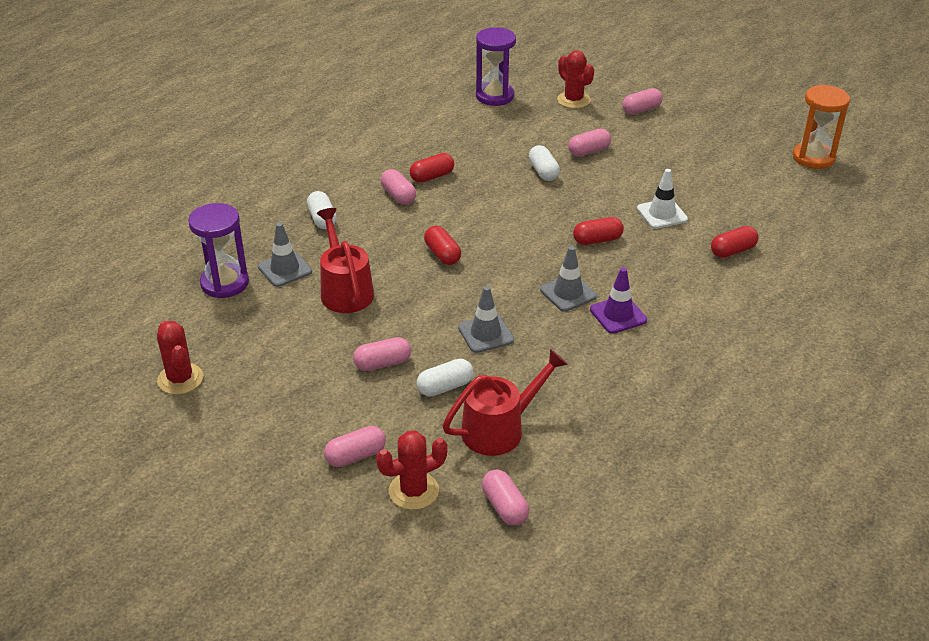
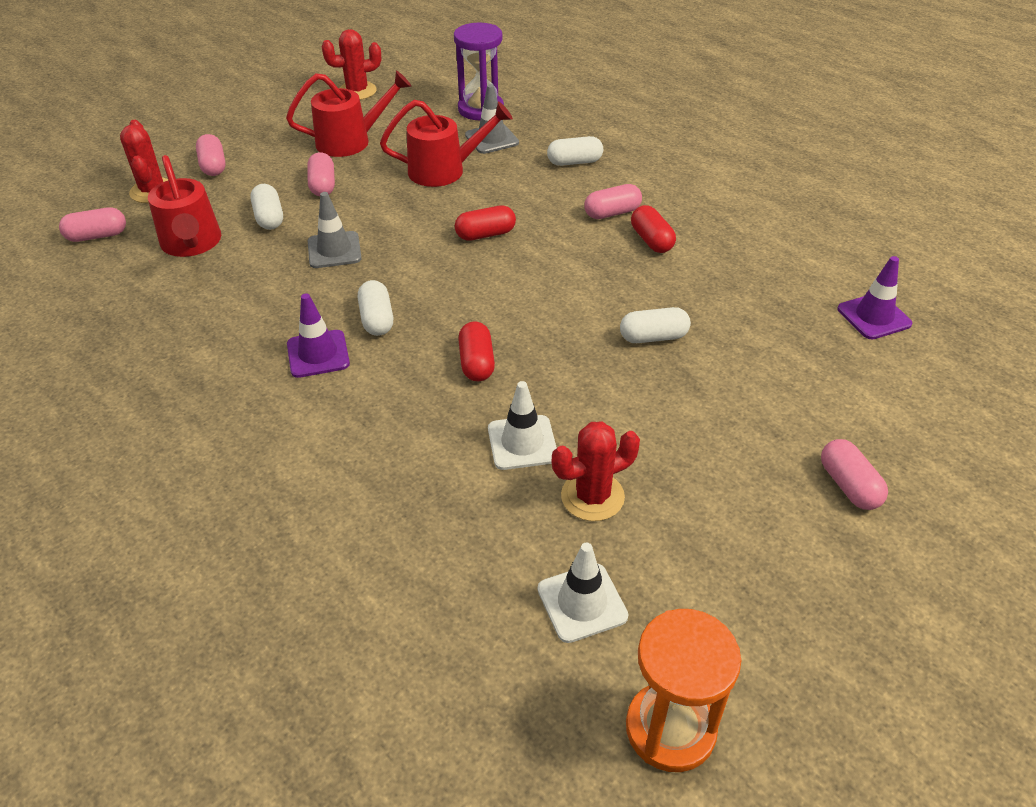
camera: 100 degrees right, 5 degrees up
(294, 361) = (351, 141): none -> red watering can
(494, 96) = (874, 316): purple hourglass -> purple traffic cone
(568, 293) = (377, 319): grey traffic cone -> white capsule
(573, 100) = (873, 402): red cactus -> red cactus (592, 496)
(589, 151) = (708, 393): pink capsule -> none
(732, 251) = (406, 504): red capsule -> none
(762, 185) = (582, 603): none -> white traffic cone

